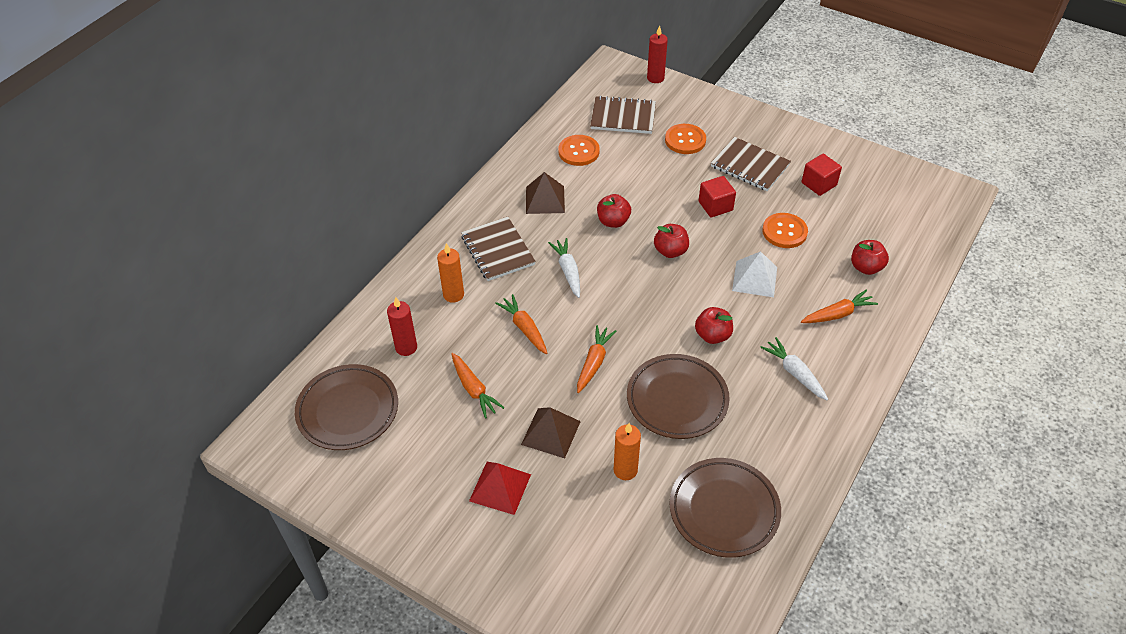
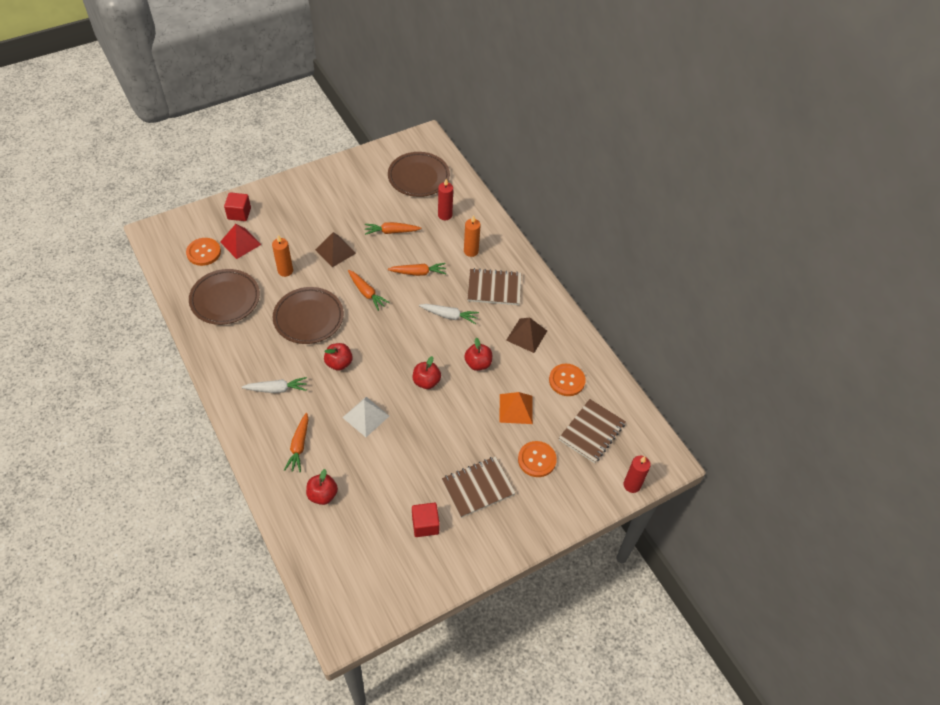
camera: 115 degrees right, 5 degrees up
(500, 487) = (320, 216): red pyramid -> red pyramid (240, 243)
(643, 173) = (516, 409): none -> orange pyramid
(715, 206) = (450, 436): red cube -> red cube (239, 213)
(784, 232) = (394, 464): orange button -> orange button (203, 252)

